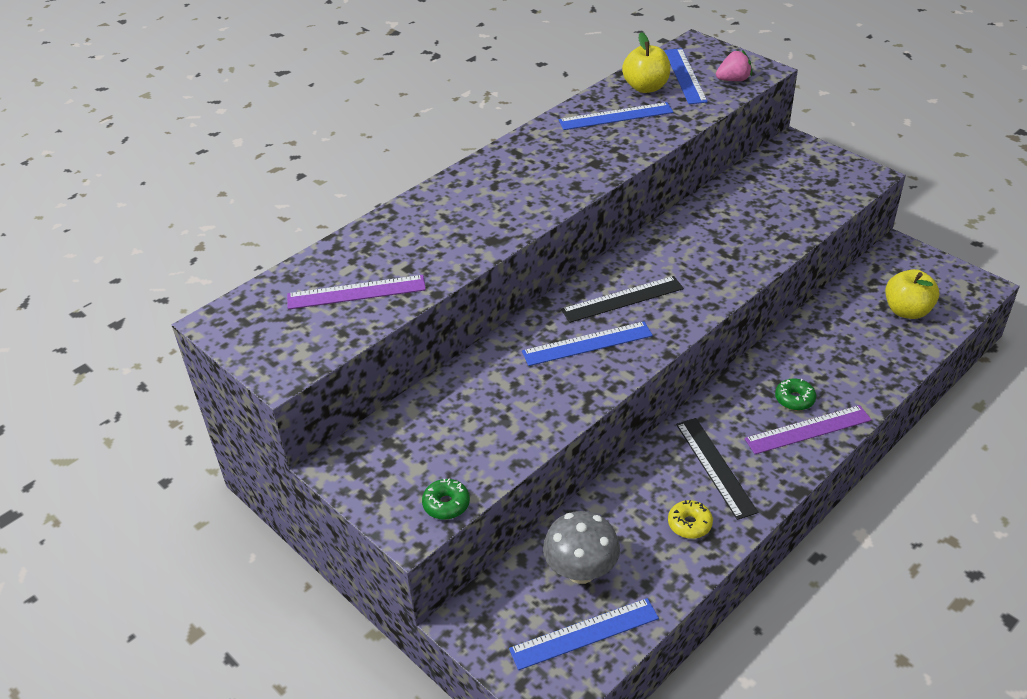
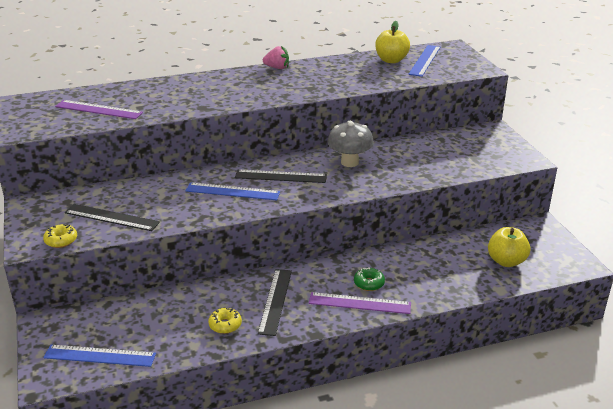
camera: 25 degrees right, 10 degrees down
(446, 504) = (61, 240): green donut -> yellow donut
(475, 442) = (112, 217): none -> black ruler
(581, 571) = (133, 323): grey mushroom -> grey mushroom (349, 162)
(616, 116) = (353, 69): blue ruler -> none
(733, 80) = (455, 70): pink strawberry -> pink strawberry (277, 68)

